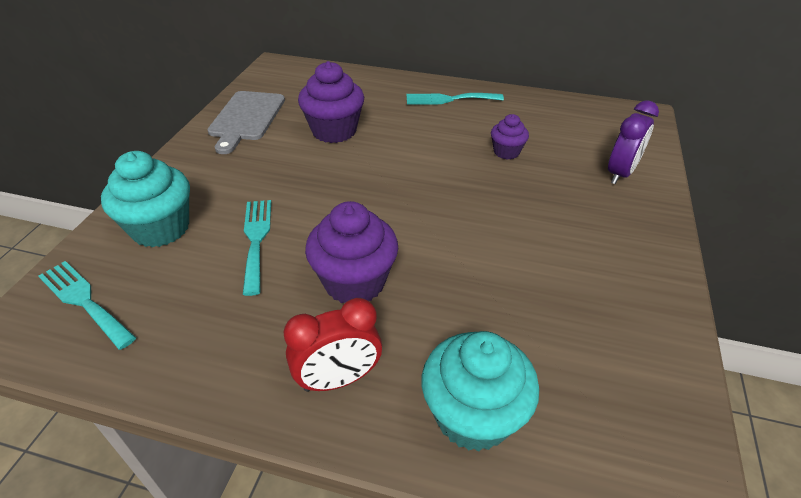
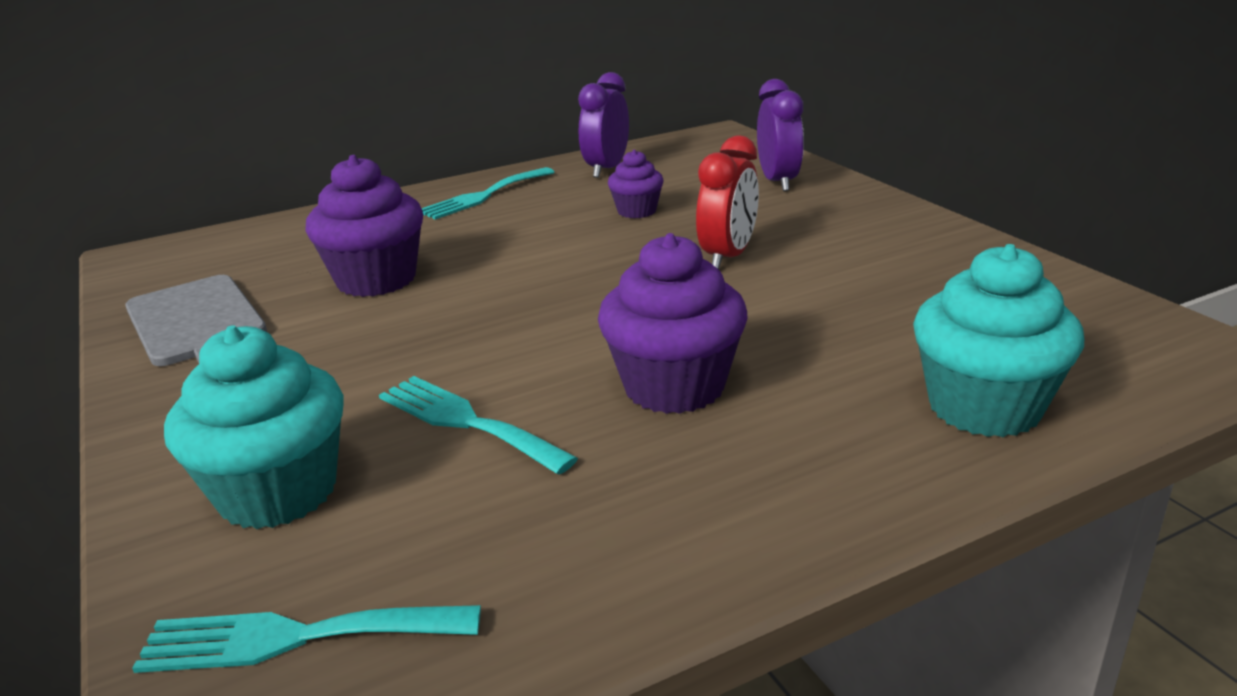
camera: 40 degrees left, 15 degrees down
(338, 379) = (815, 468): red clock -> red clock (728, 256)
(536, 111) = (606, 169): none -> purple clock

